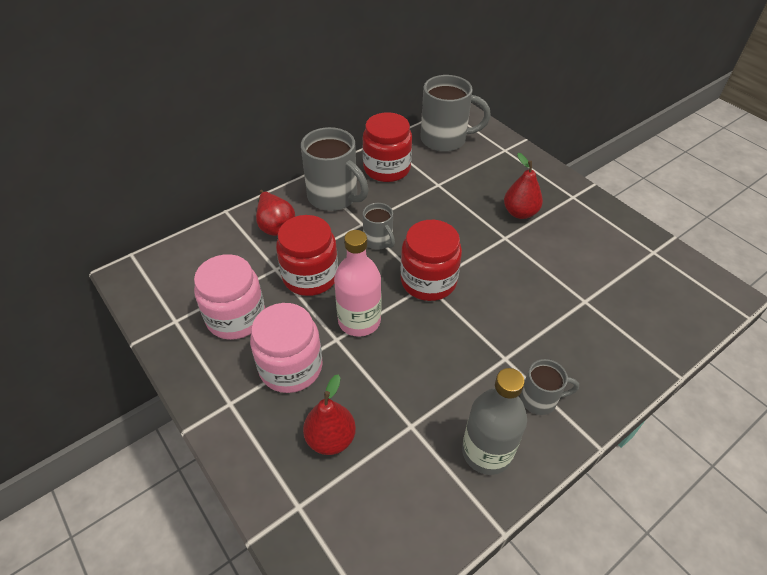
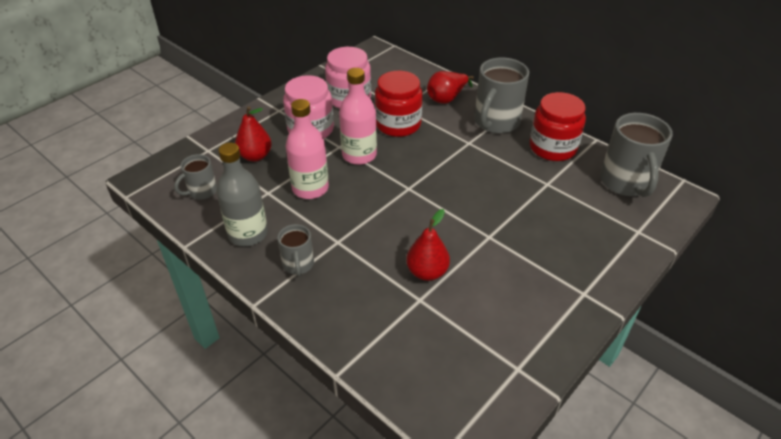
camera: 80 degrees right, 5 degrees down
(378, 241) = (451, 154): grey mug -> grey mug (201, 191)
(411, 377) = (310, 188): none -> pink bottle
(428, 281) = (413, 188): red jar -> none
(520, 213) = (532, 247): red pear -> red pear (427, 272)

